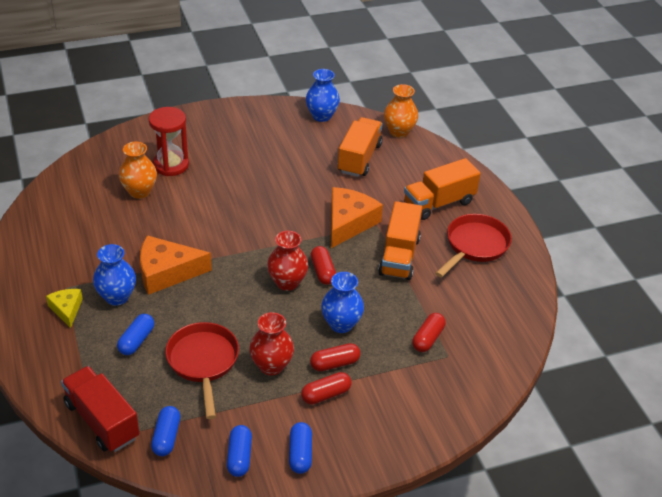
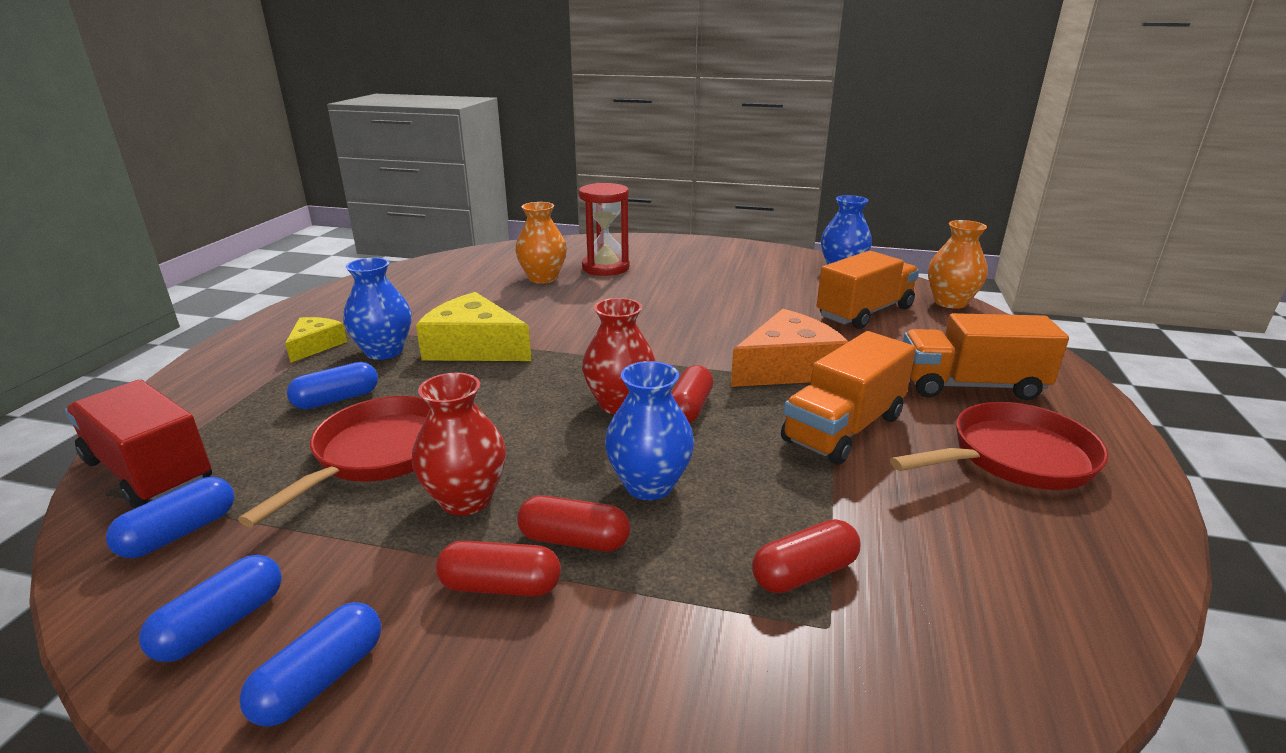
camera: 35 degrees right, 15 degrees down
(102, 421) = (149, 471): red truck -> red truck turned 45 degrees counterclockwise
(166, 272) = (474, 347): orange cheese -> yellow cheese

